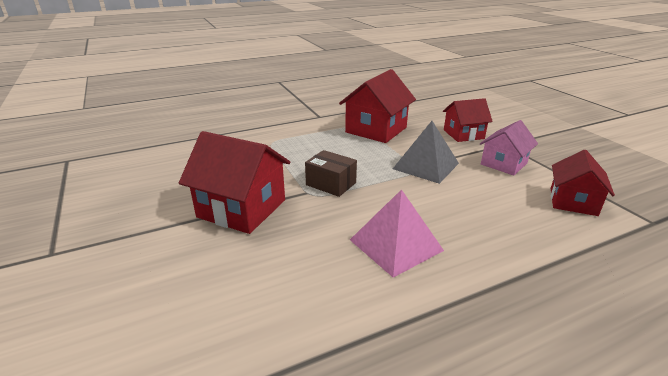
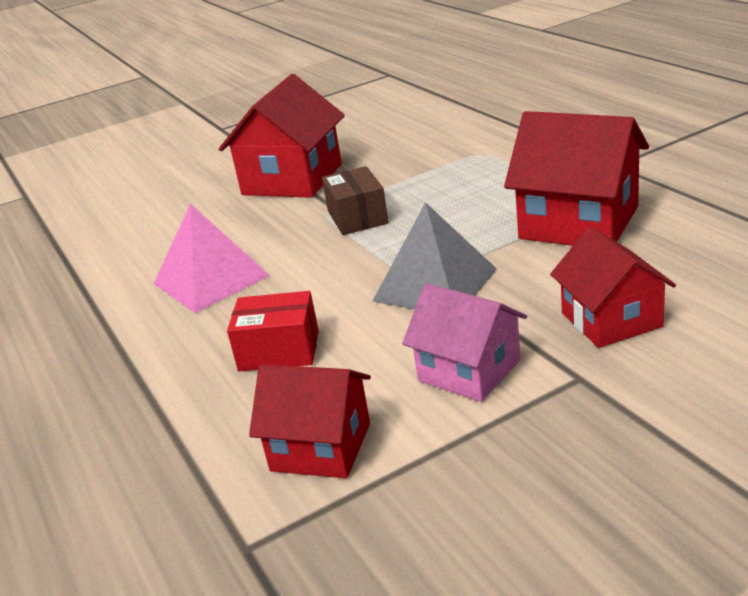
camera: 90 degrees right, 0 degrees up
(331, 184) = (357, 217): brown box -> brown box turned 45 degrees counterclockwise
(491, 214) = (279, 351): none -> red box

